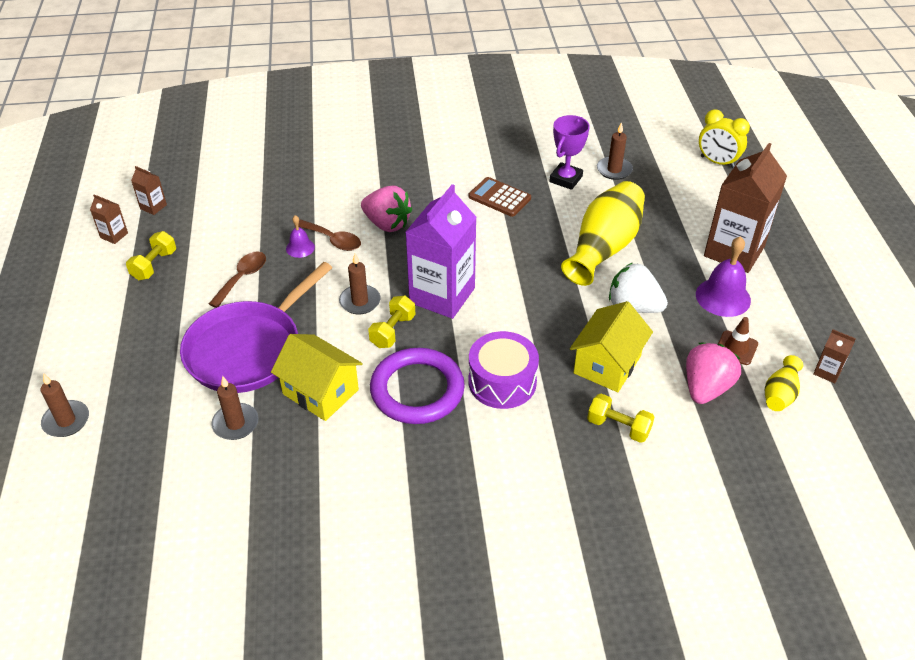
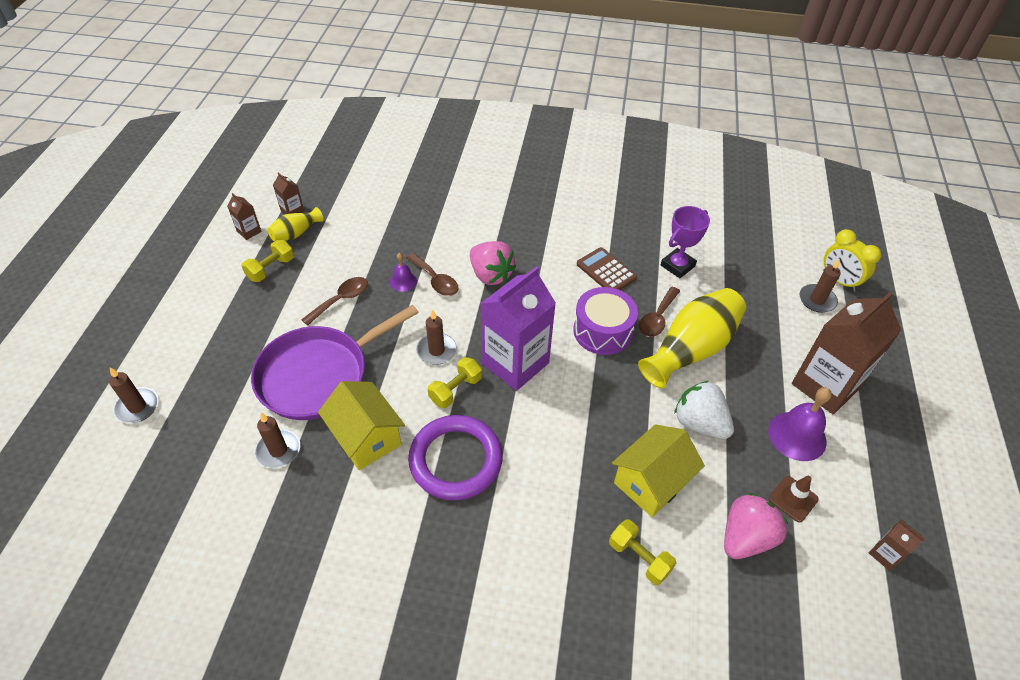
camera: 15 degrees right, 5 degrees up
(502, 382) = (540, 473): purple drum -> purple drum (603, 331)
(563, 228) = (657, 318): none -> brown spoon
(614, 170) = (729, 266): brown candle -> brown candle (817, 300)
(780, 394) = (824, 567): yellow vase -> yellow vase (296, 233)

